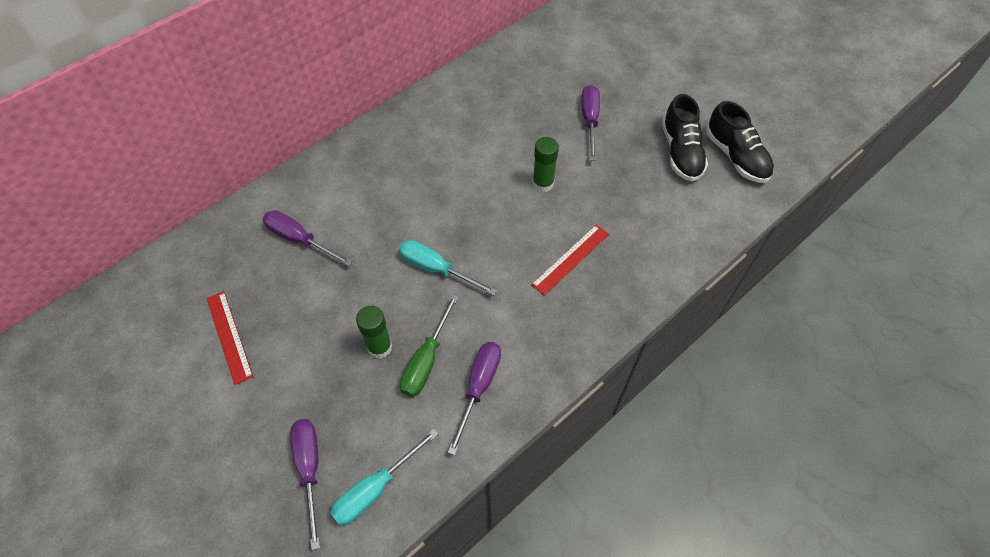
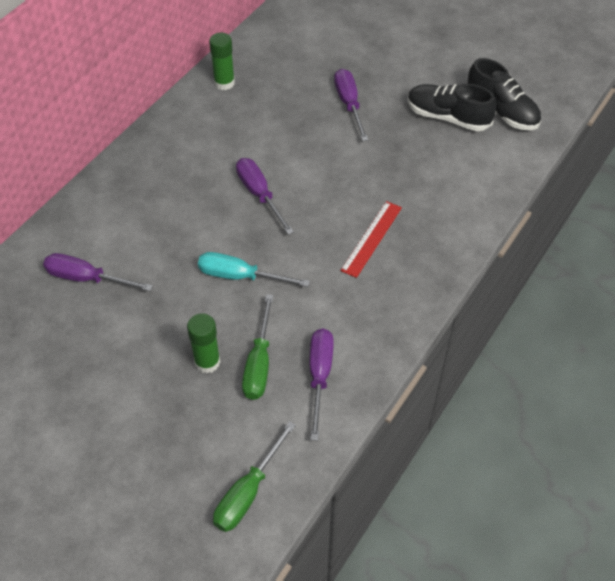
camera: 15 degrees left, 5 degrees down
(229, 336) = (45, 388): red ruler -> none
(309, 469) = (175, 491): purple screwdriver -> purple screwdriver (259, 194)
(375, 488) = (248, 492): turquoise screwdriver -> green screwdriver
(543, 183) = (321, 173): green glue stick -> green glue stick (224, 83)
(681, 152) = (447, 117): black shoe -> black shoe turned 135 degrees clockwise

